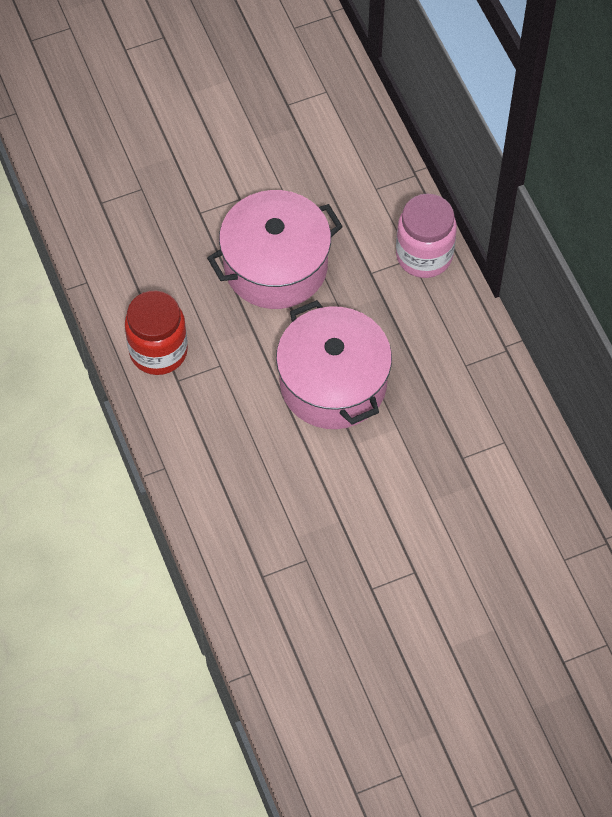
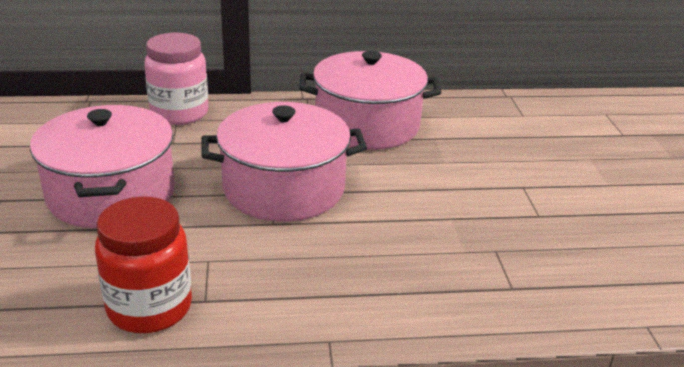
camera: 75 degrees left, 30 degrees down
(474, 418) = (367, 125): none -> pink pot

